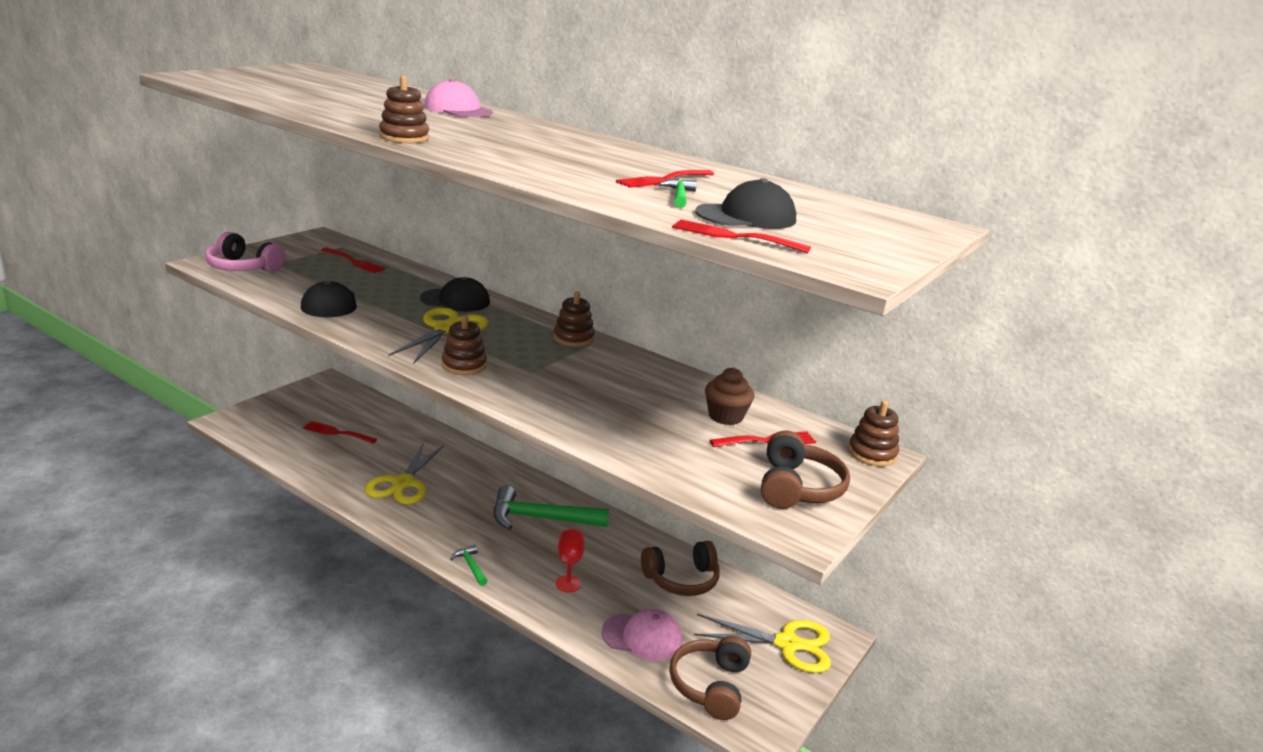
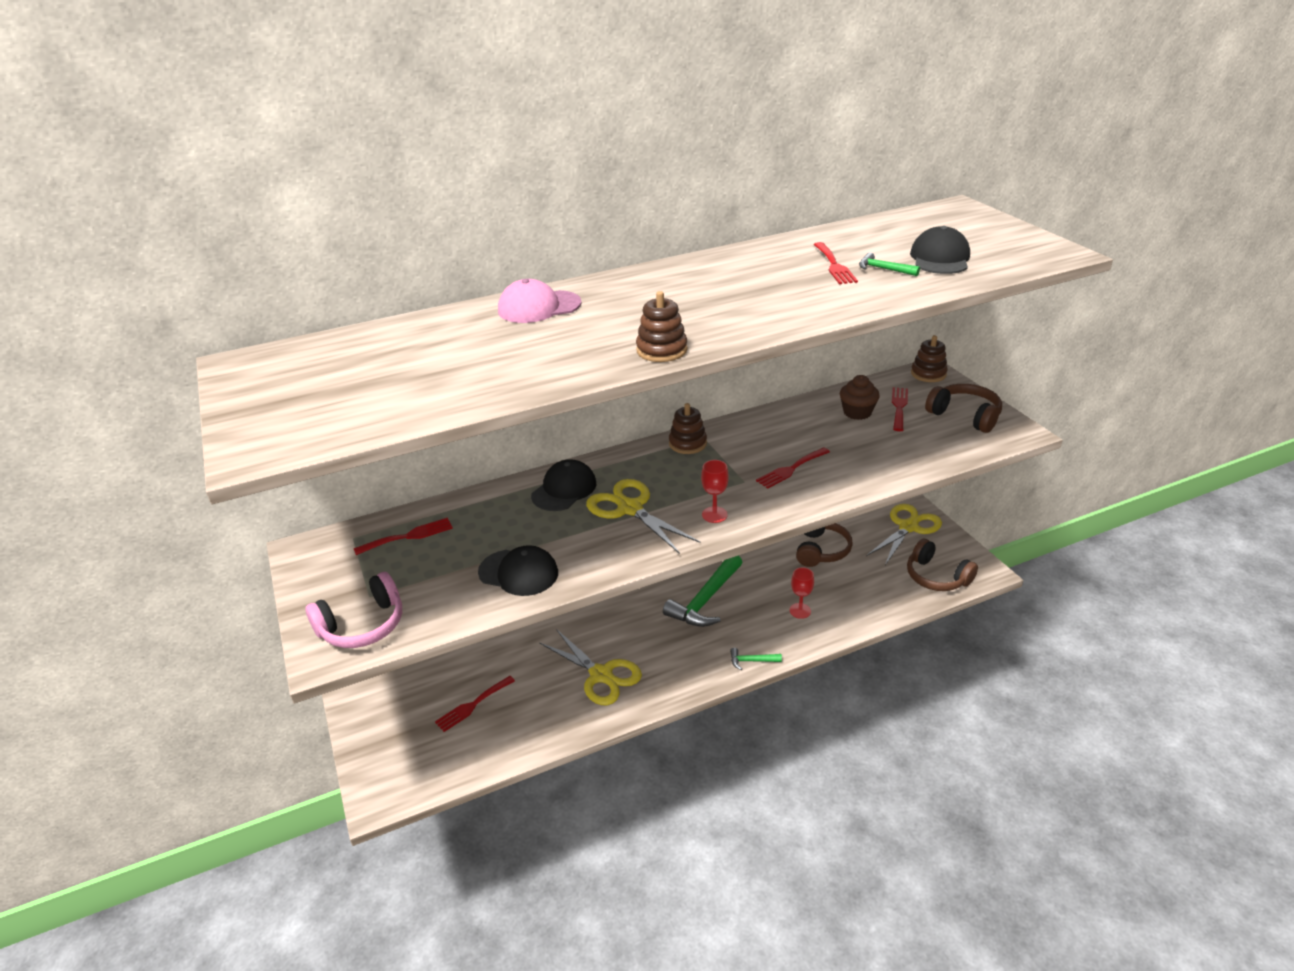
camera: 55 degrees left, 10 degrees up
(464, 365) = (714, 515): brown stacking toy -> red goblet
(642, 637) = (876, 591): pink cap -> none
(733, 236) = (990, 273): red fork -> red fork (791, 469)

